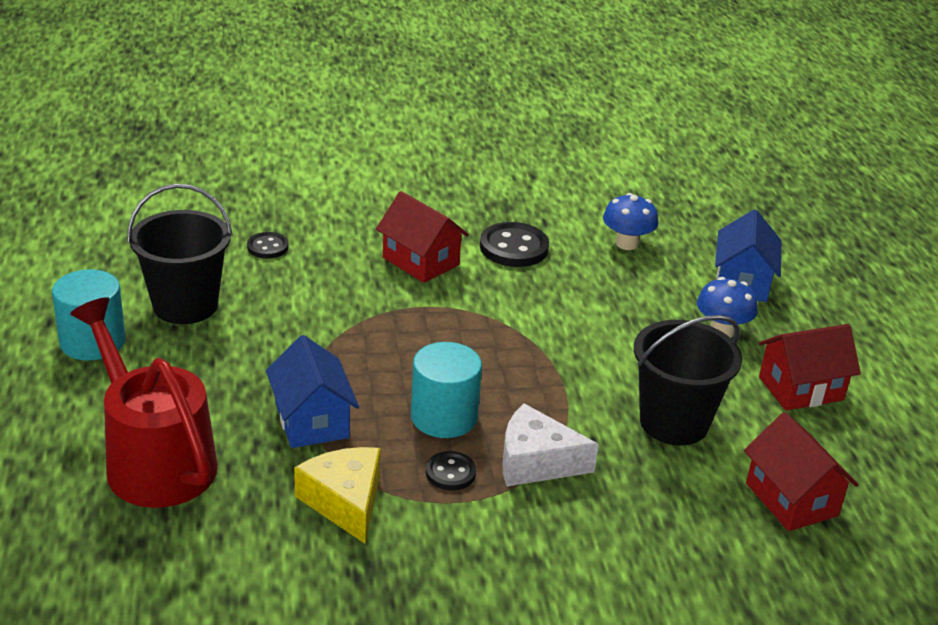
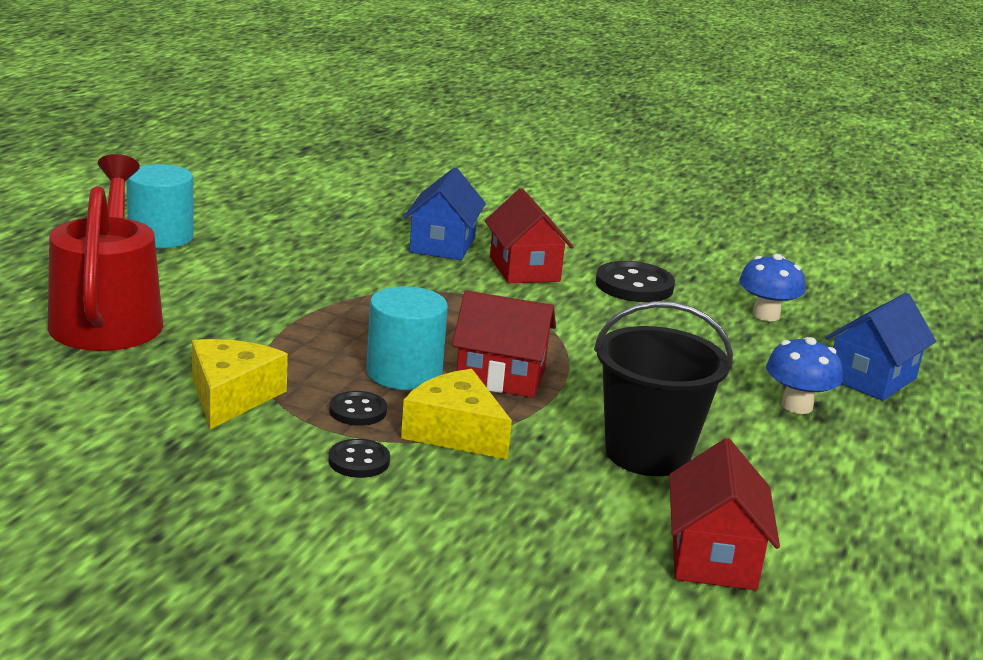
camera: 30 degrees right, 10 degrees down
(185, 305) = (267, 238): black bucket -> none
(267, 247) = (390, 223): black button -> black button (359, 461)
(312, 420) = (276, 337): blue house -> blue house (442, 245)
(536, 462) = (455, 432): white cheese -> yellow cheese
(801, 389) = (840, 477): red house -> red house (500, 377)

